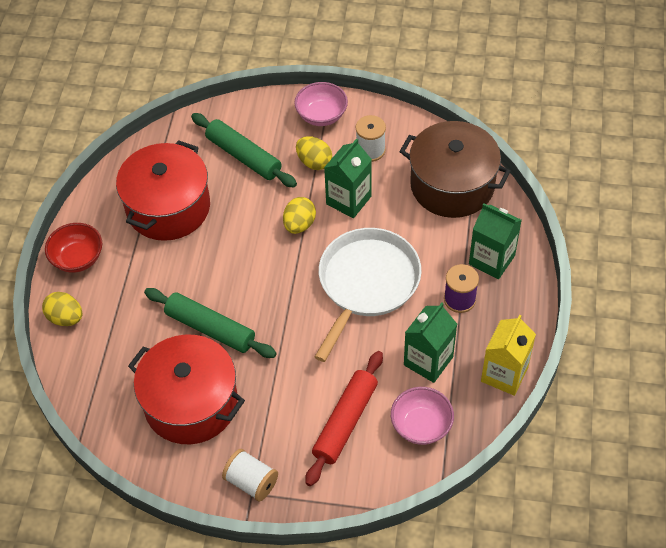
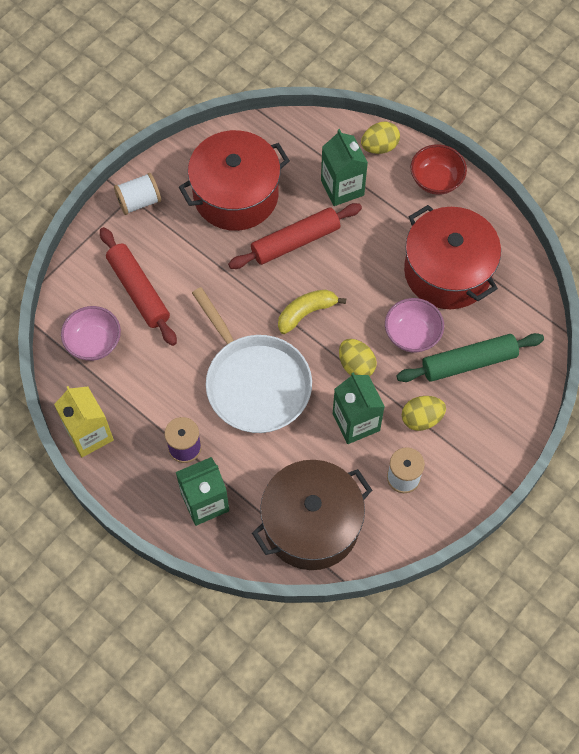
camera: 120 degrees right, 10 degrees up
(210, 328) = (295, 242): green rolling pin -> red rolling pin
(276, 283) = (306, 313): none -> yellow banana
(321, 115) = (477, 459): pink bowl -> pink bowl (412, 334)
(428, 361) = (145, 384): green carton -> green carton (342, 188)

